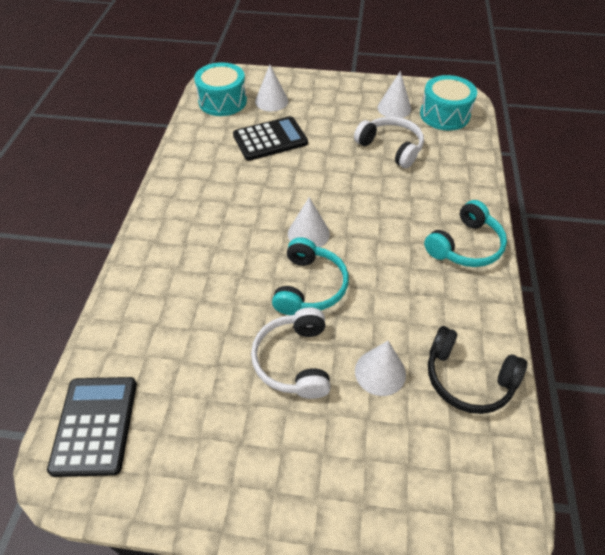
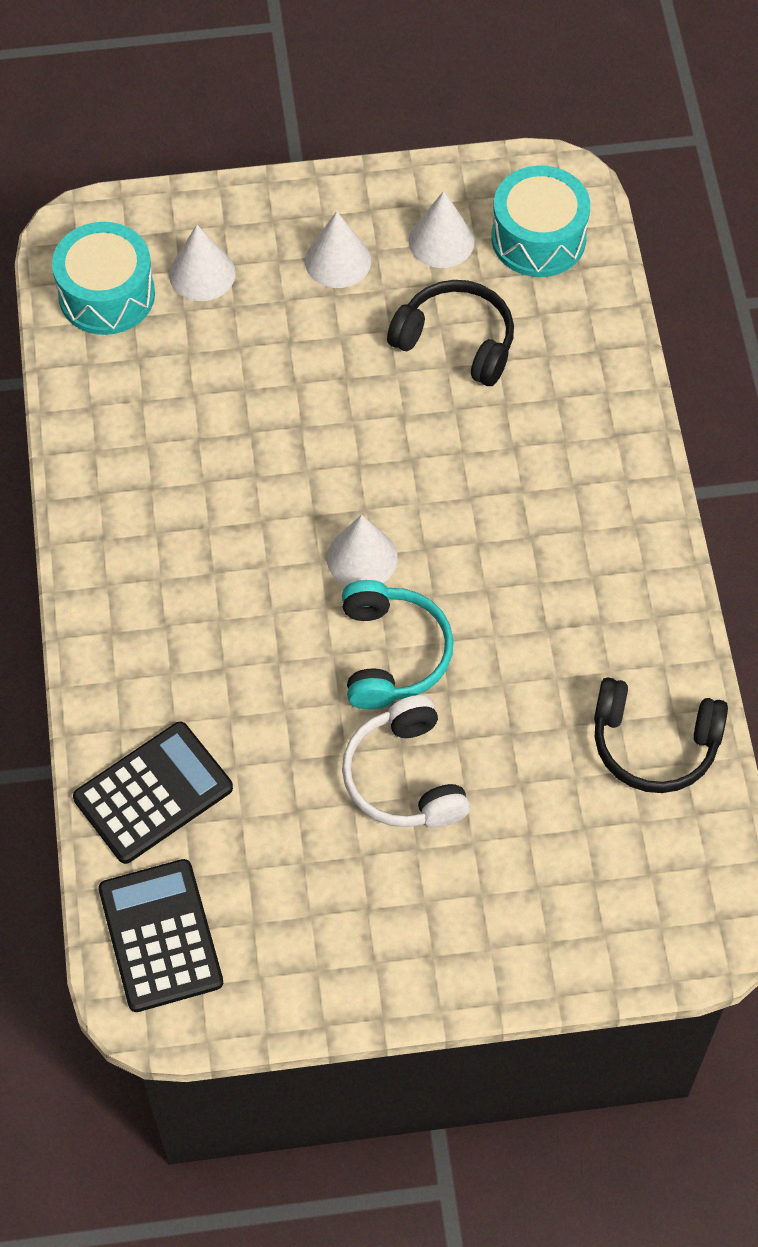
camera: 15 degrees left, 10 degrees up
(270, 139) = (231, 370): black calculator -> black calculator (153, 793)
(380, 372) = (531, 764): white cone -> white cone (338, 260)
(391, 147) = (456, 341): white headphones -> black headphones
(465, 246) = (619, 522): turquoise headphones -> none

